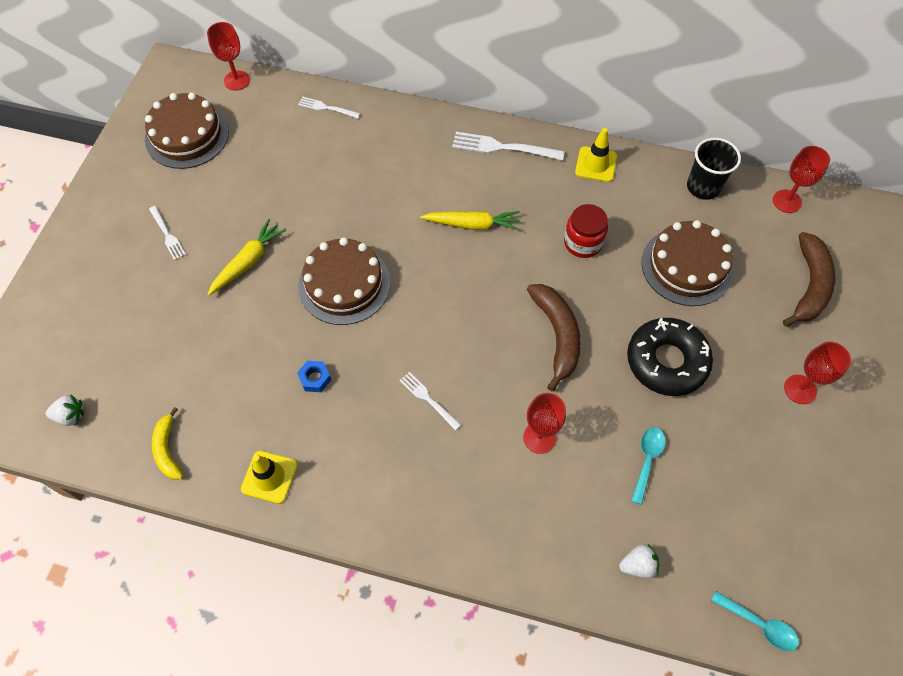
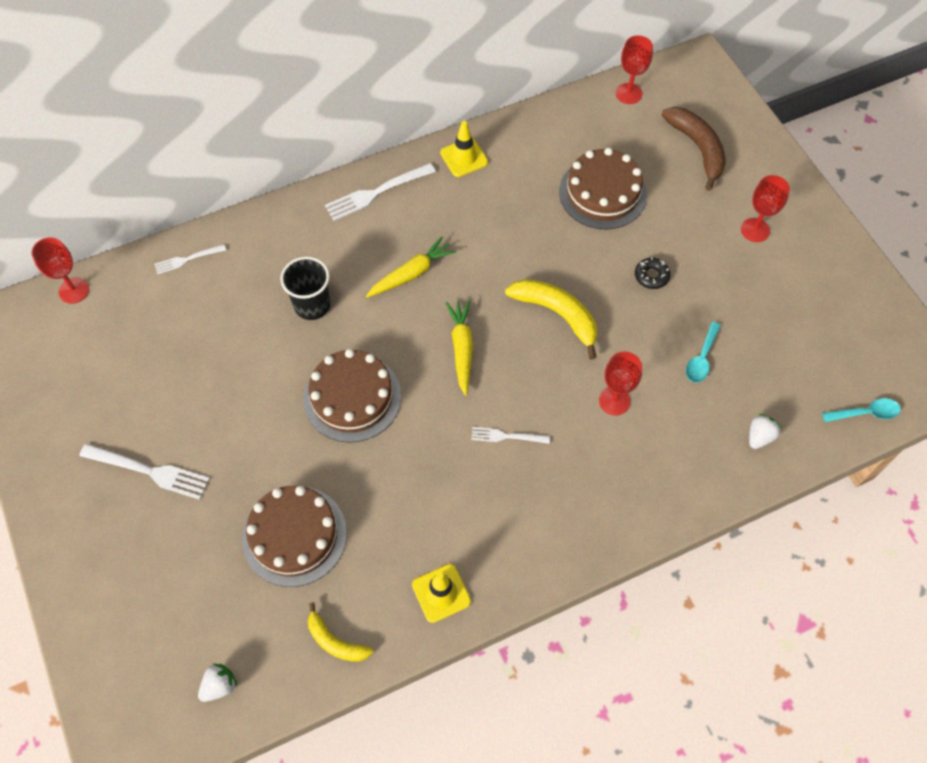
camera: 40 degrees left, 0 degrees up
(167, 234) = (149, 471): white fork -> white fork, size x1.68
(187, 135) = (76, 372): brown cake -> brown cake (294, 535)
(248, 261) = (249, 440): yellow carrot -> yellow carrot (462, 348)
(315, 378) = (402, 490): blue nut -> none
(557, 336) = (557, 315): brown banana -> yellow banana
(583, 242) = (511, 228): red jar -> none
(647, 460) = (701, 358): turquoise spoon -> turquoise spoon turned 135 degrees counterclockwise
(666, 361) = (651, 276): black donut -> black donut, size x0.45
(703, 187) = (560, 122): black cup -> black cup (312, 305)

